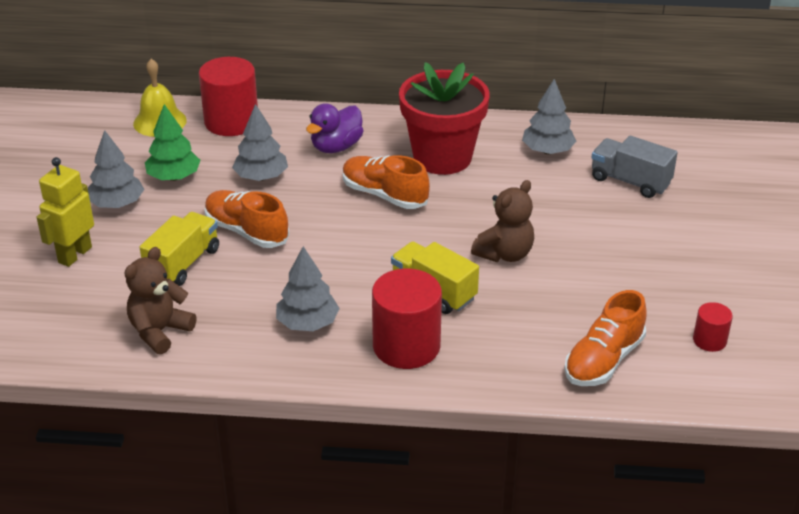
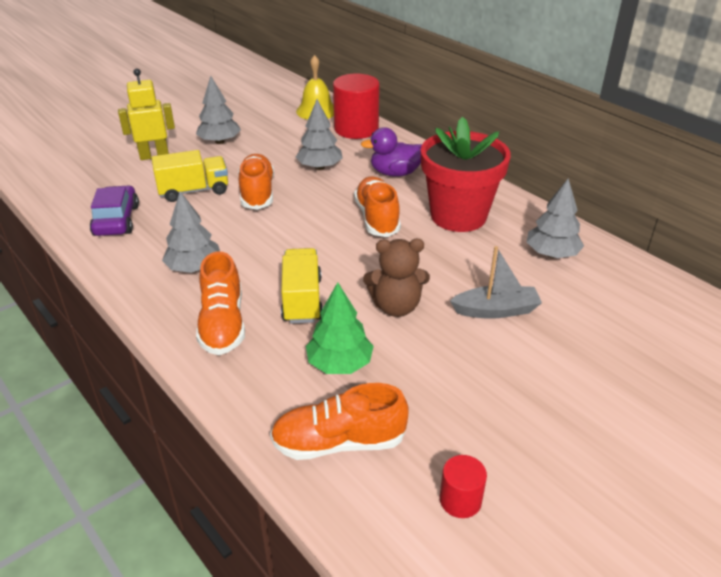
camera: 45 degrees right, 0 degrees up
(160, 331) = (116, 220): brown teddy bear -> purple car
(174, 177) = (272, 142): green tree -> green tree (340, 364)
(406, 346) = (223, 324): red cylinder -> orange shoe
(570, 215) = (496, 310): none -> grey boat
(630, 181) = (593, 316): grey truck -> none

